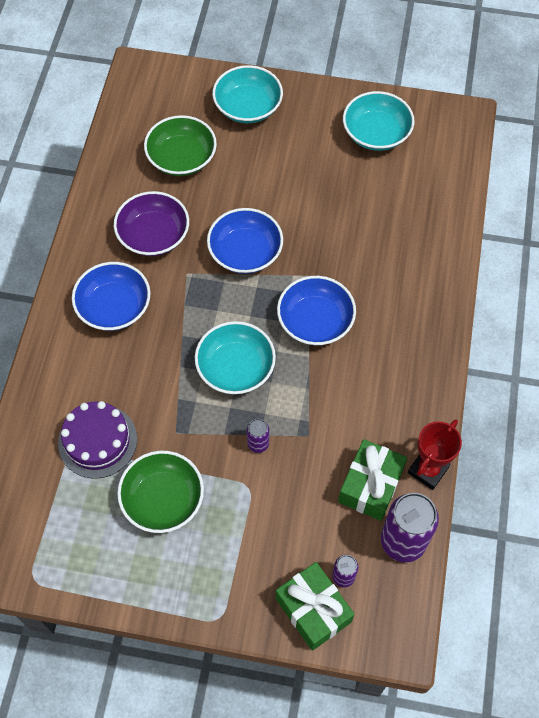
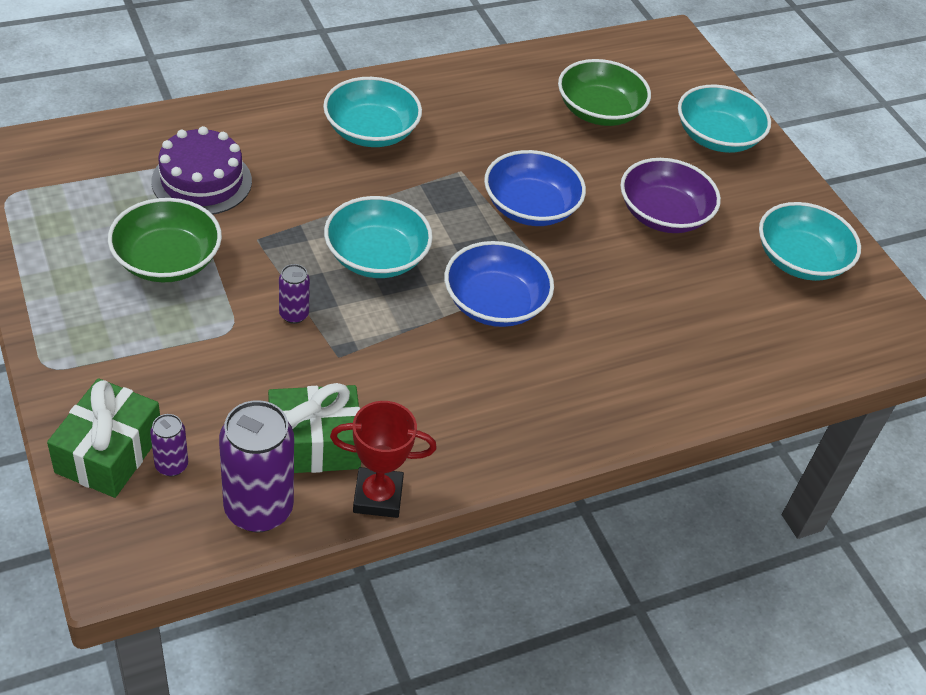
camera: 50 degrees right, 15 degrees down
(114, 307) = (371, 131): blue bowl -> turquoise bowl
(153, 235) = (484, 127): purple bowl -> purple bowl (663, 214)

